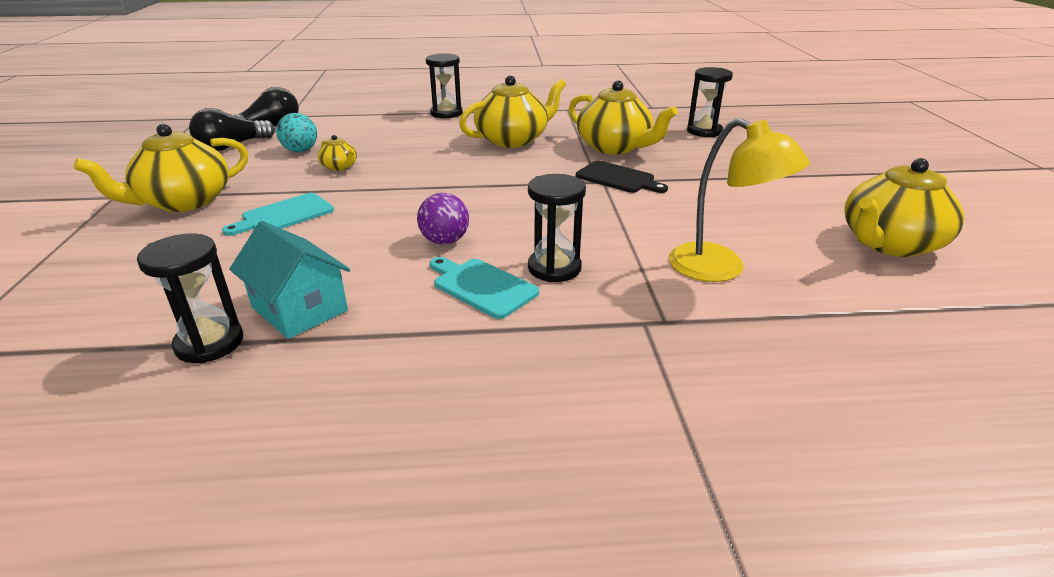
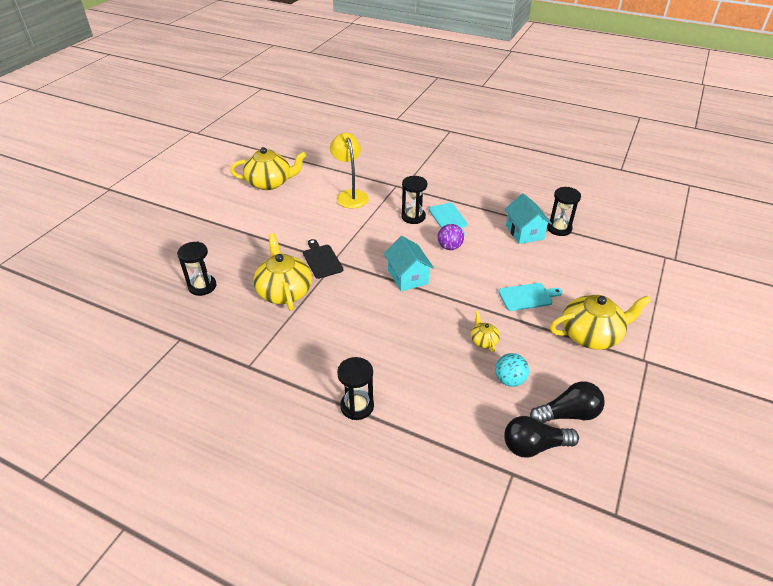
camera: 150 degrees left, 10 degrees up
(481, 192) = (407, 277): none -> turquoise house
(513, 140) = (340, 330): yellow teapot -> none

